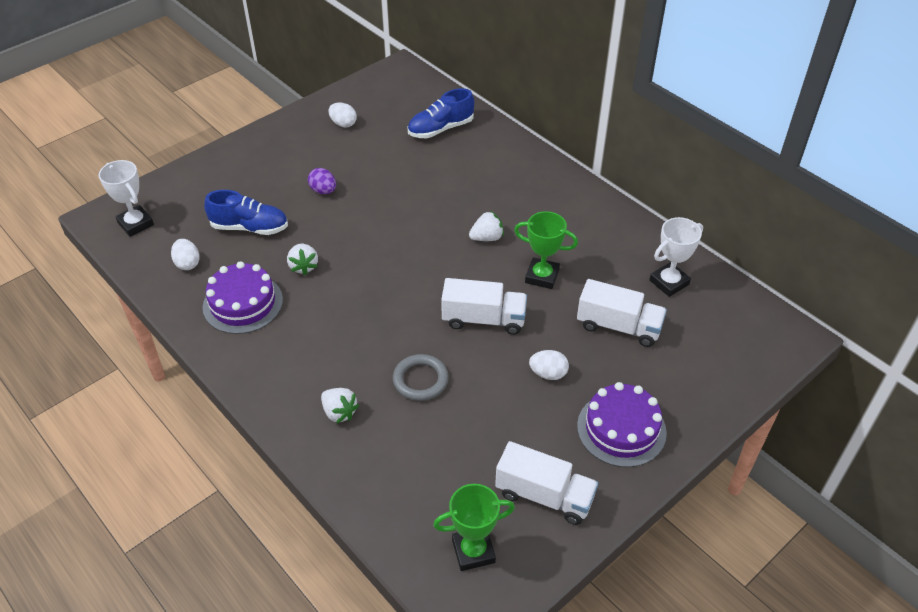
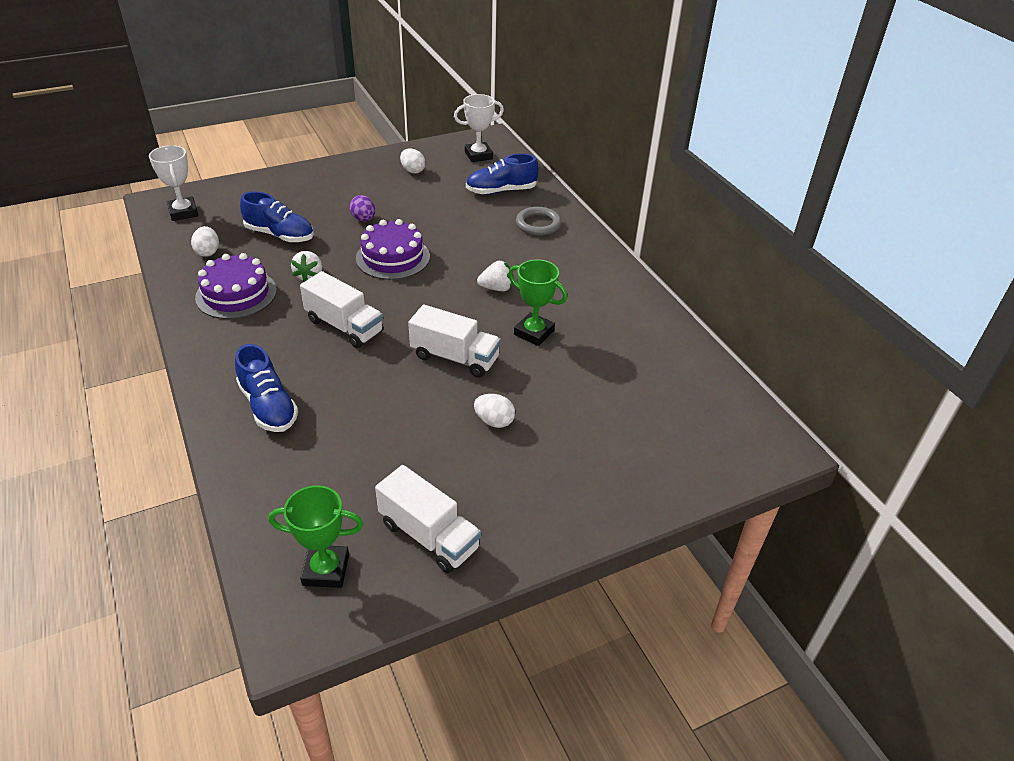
camera: 15 degrees right, 5 degrees down
(339, 412) = (268, 406): white strawberry -> blue shoe
(420, 380) = (363, 396): grey ring -> grey ring (538, 224)
(618, 326) = (590, 395): white truck -> white truck (344, 326)
(621, 429) = (545, 492): purple cake -> purple cake (393, 257)
(669, 282) = (665, 367): white trophy -> white trophy (478, 155)

